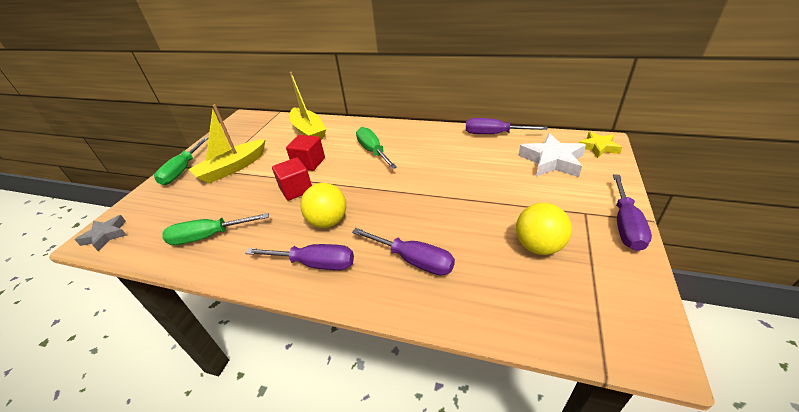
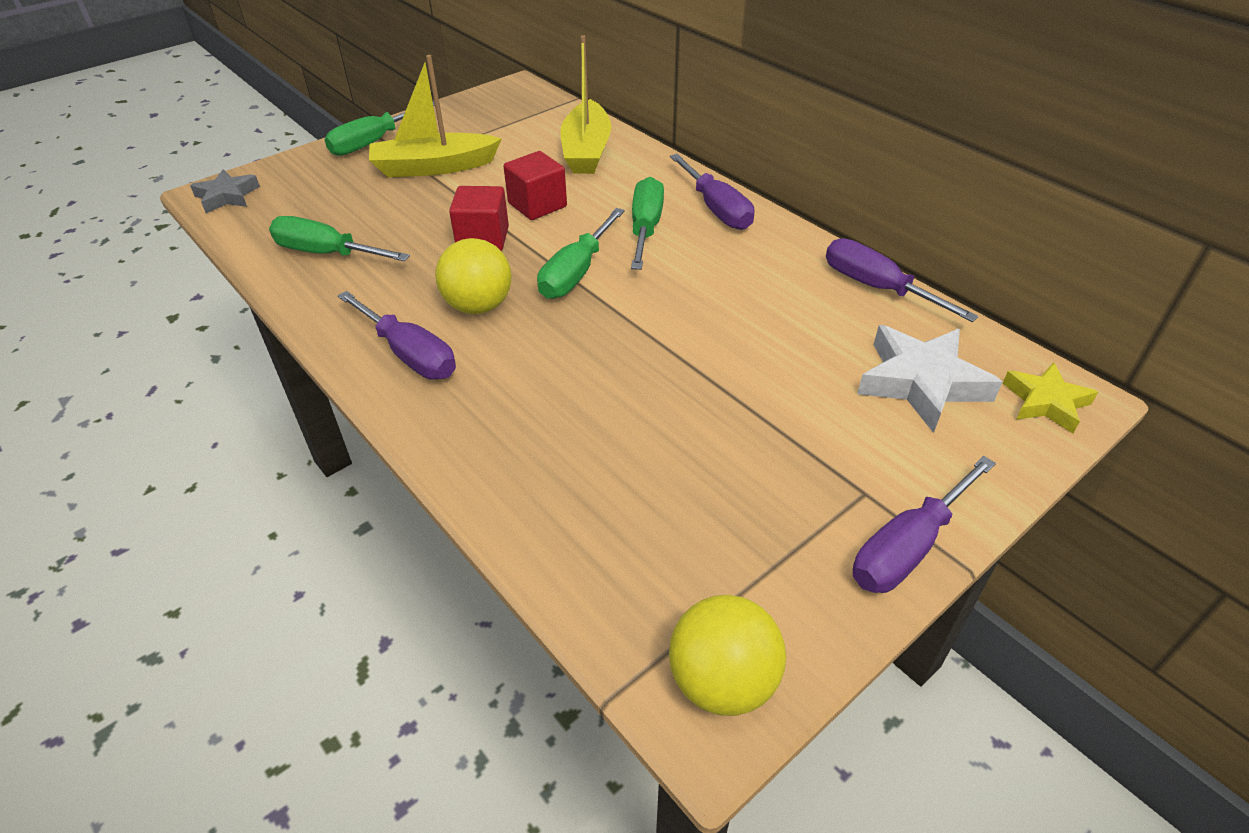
camera: 30 degrees right, 5 degrees up
(362, 184) = (576, 273): none -> green screwdriver
(413, 260) = (530, 417): purple screwdriver -> purple screwdriver (716, 209)
(538, 246) = (724, 497): yellow ball -> yellow ball (722, 681)

